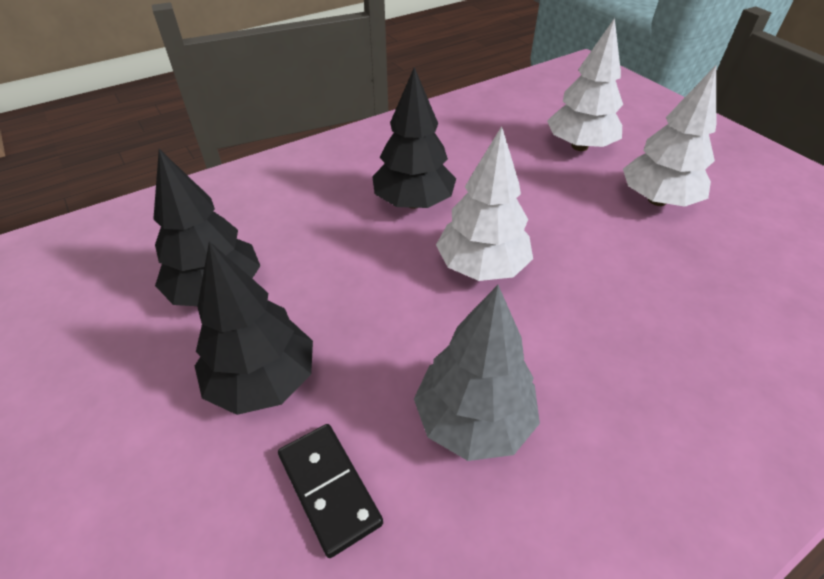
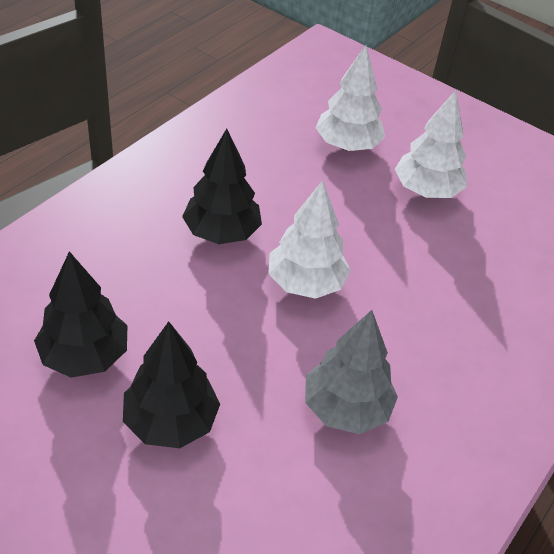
camera: 25 degrees left, 0 degrees up
(329, 489) = (263, 483): black domino -> none

